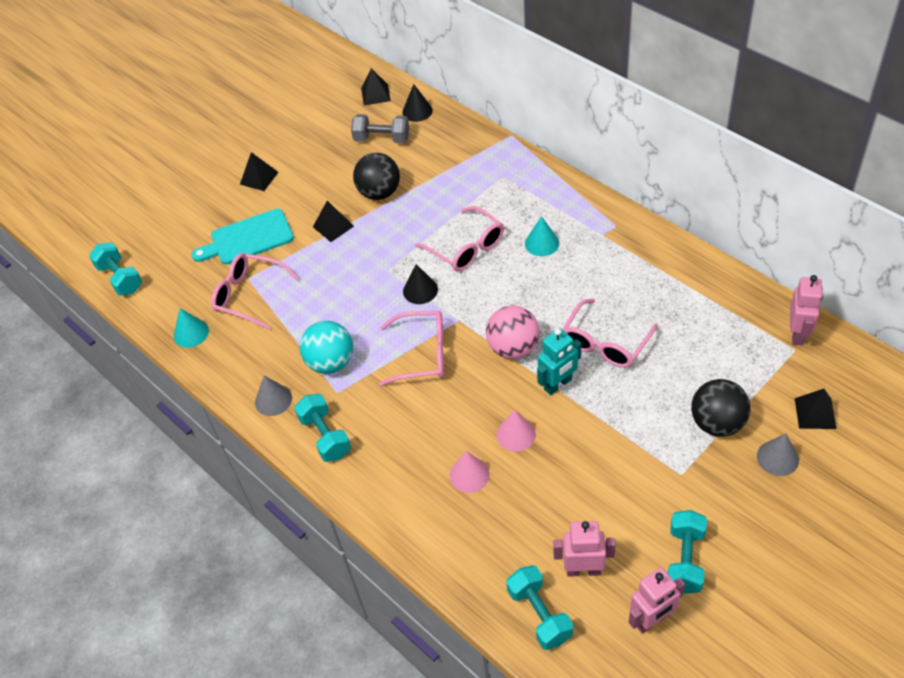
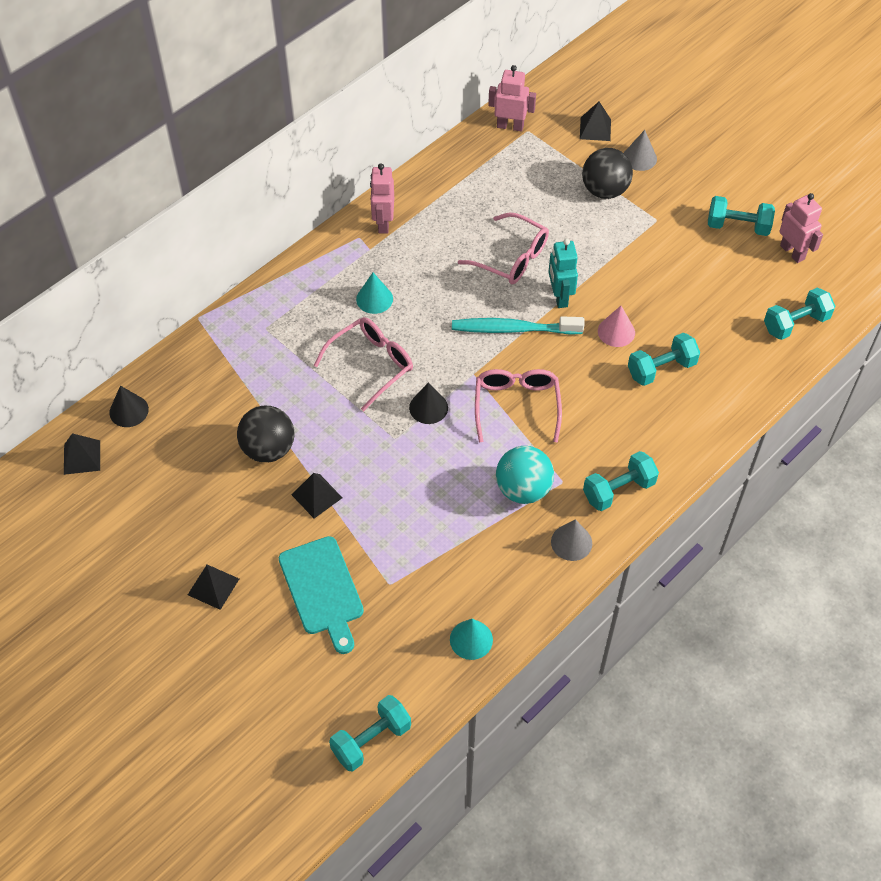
camera: 95 degrees left, 5 degrees up
(249, 295) = (417, 580): pink glasses -> none
(382, 139) = (172, 448): grey dumbbell -> none
(469, 475) = (661, 369): pink cone -> turquoise dumbbell
(513, 348) = (513, 329): pink ball -> turquoise toothbrush
(558, 384) = (559, 297): turquoise robot -> turquoise robot turned 150 degrees counterclockwise
(583, 570) = (752, 292): pink robot -> pink robot (383, 223)

